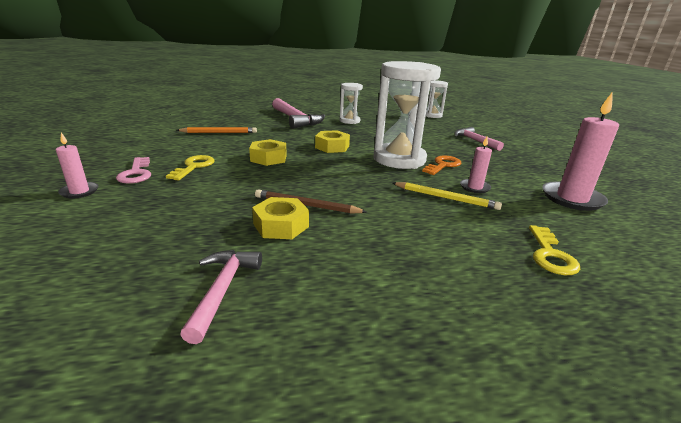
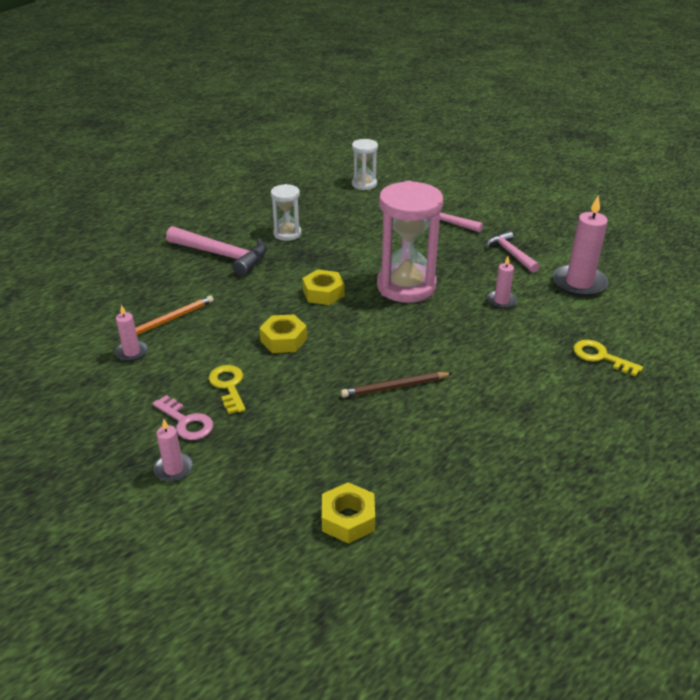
camera: 30 degrees left, 10 degrees up
(173, 138) = (131, 352): none -> pink candle
(222, 290) = (433, 491): pink hammer -> pink hammer (510, 253)
(281, 225) = (401, 418): yellow nut -> yellow nut (348, 519)
(399, 159) = (406, 286): white hourglass -> pink hourglass
(443, 165) = (451, 279): orange key -> none
(445, 198) = (490, 326): yellow pencil -> none
(550, 255) = (600, 357): yellow key -> yellow key turned 150 degrees clockwise

